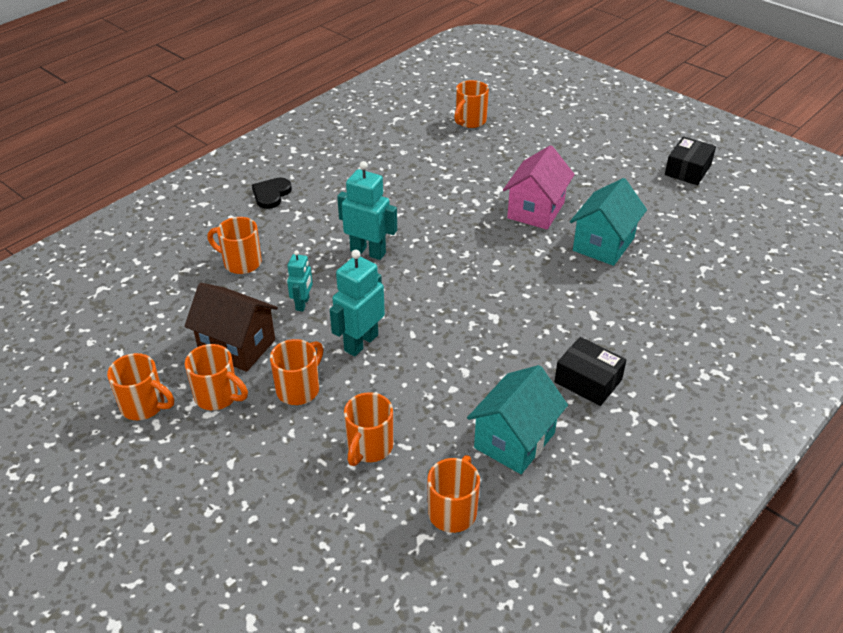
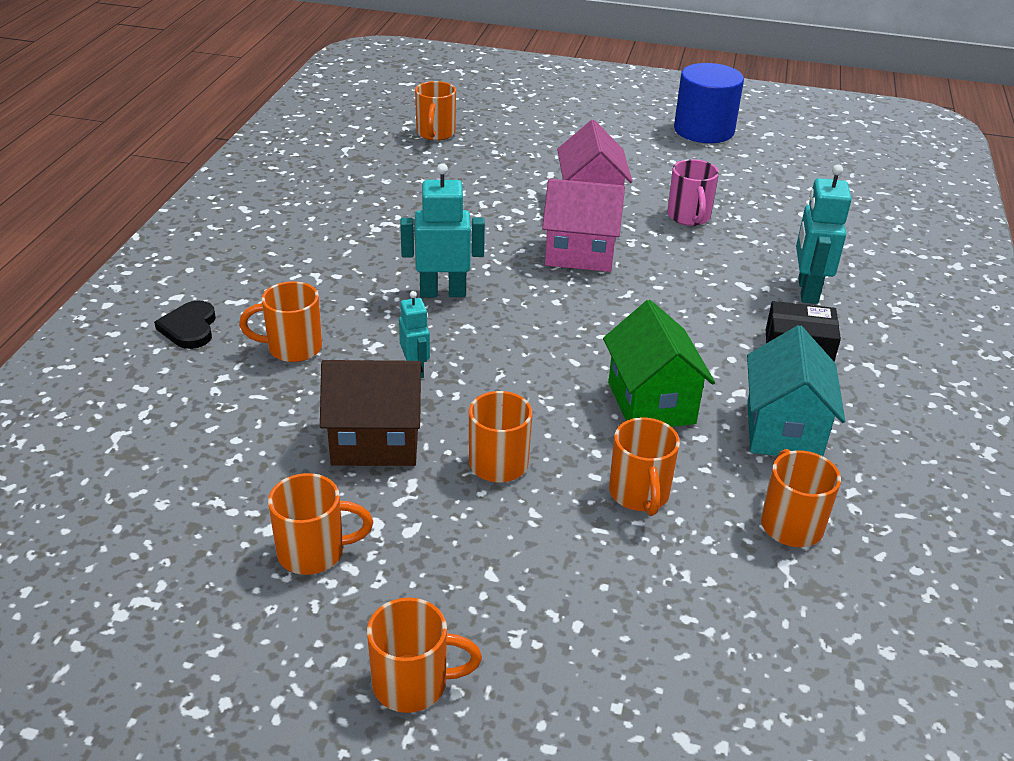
camera: 30 degrees left, 5 degrees down
(218, 396) = (404, 506): orange mug -> orange mug (413, 684)
(271, 194) = (262, 263): black heart -> black heart (189, 328)
(361, 343) = (525, 389): turquoise robot -> turquoise robot (807, 291)
(437, 384) = (651, 403): none -> green house
(490, 250) = (580, 254): none -> pink house
(603, 244) = (689, 217): turquoise house -> pink mug
(688, 170) = (703, 130): black box -> blue cylinder

